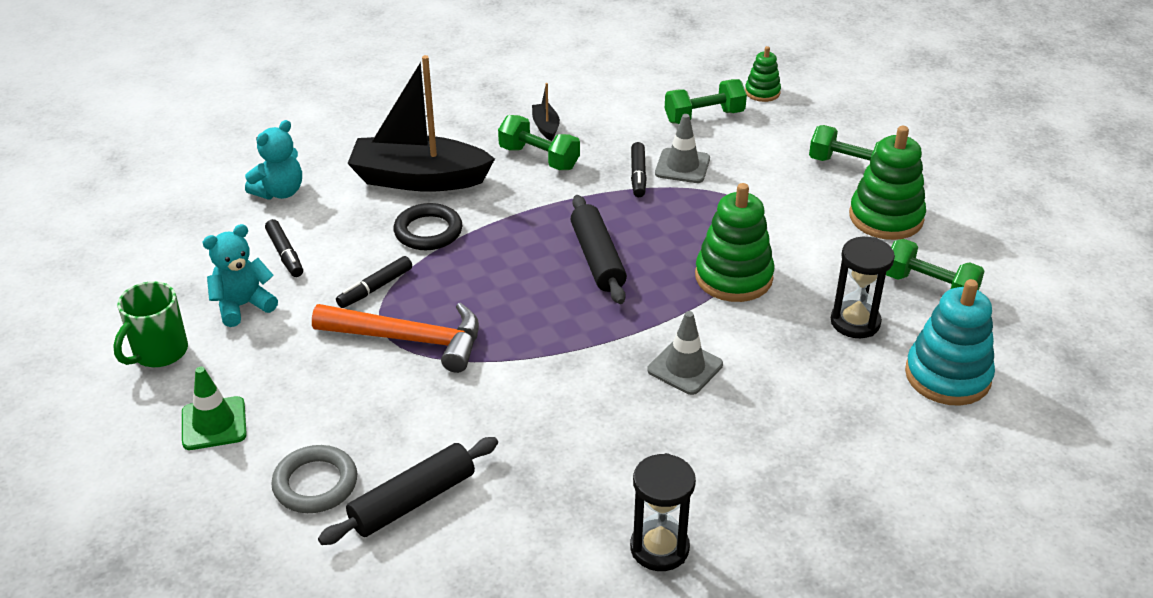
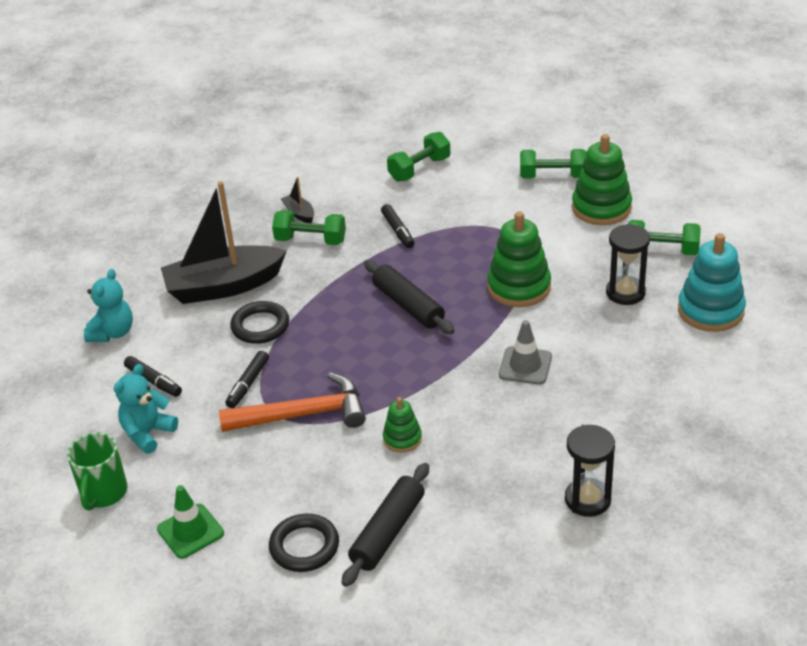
camera: 20 degrees left, 0 degrees up
(315, 484) = (304, 546): grey ring -> black ring
(682, 166) = (427, 213): grey traffic cone -> none
(762, 92) = (452, 137): green stacking toy -> green stacking toy (402, 438)

